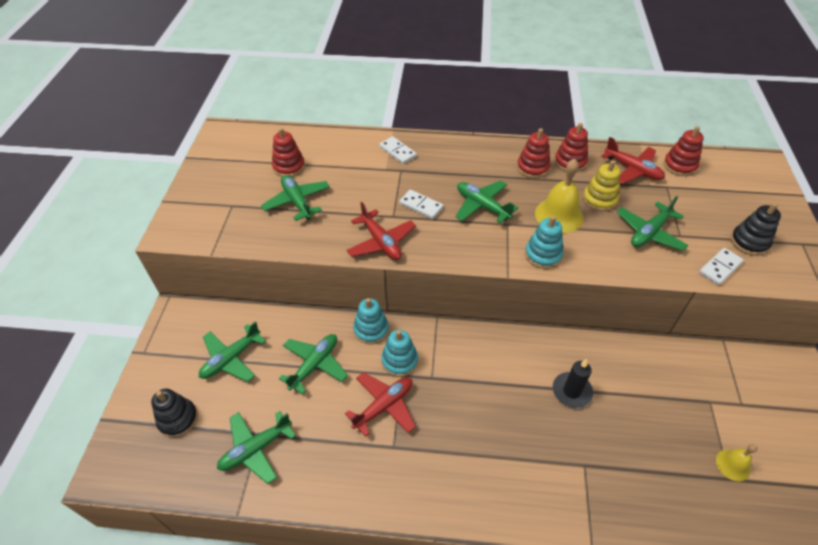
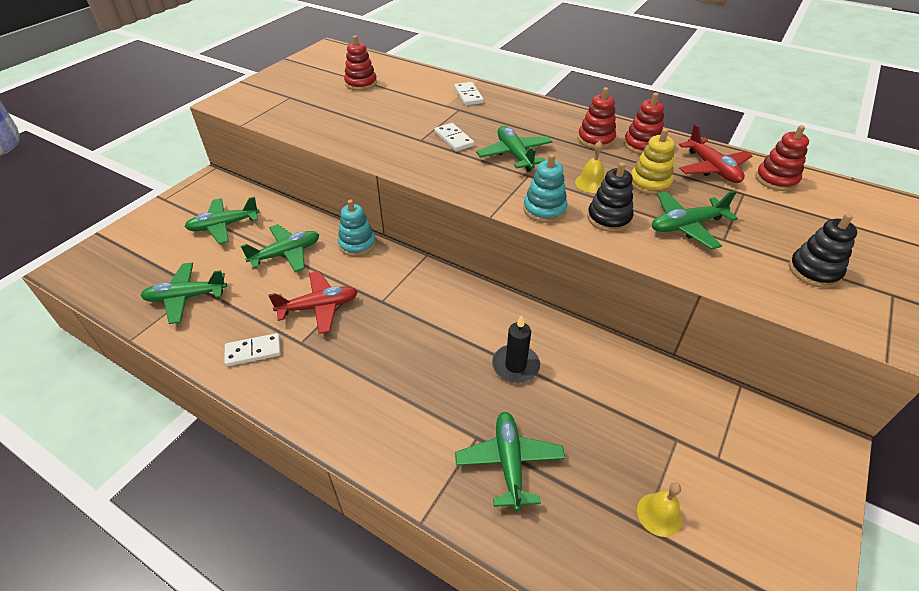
camera: 25 degrees right, 5 degrees down
(178, 419) = (148, 253): black stacking toy -> black stacking toy (609, 218)
(297, 202) = (345, 108): green plane -> green plane (509, 463)
(381, 242) = (391, 155): red plane -> none
(399, 361) = (363, 277): turquoise stacking toy -> none
(559, 215) = (591, 183): yellow bell -> yellow bell, size x0.57
(720, 267) = (752, 282): white domino -> white domino (253, 351)

